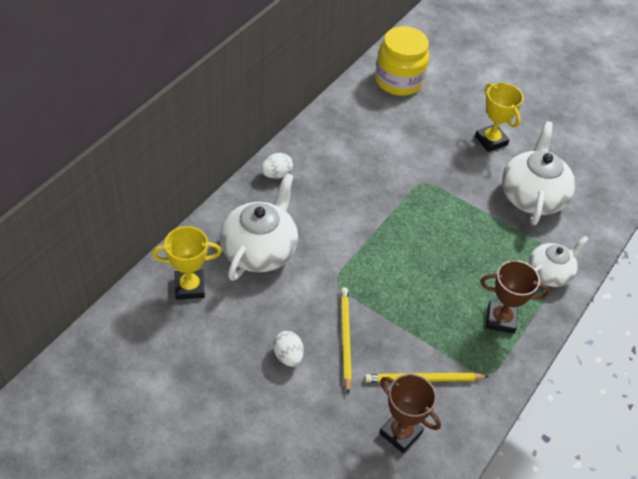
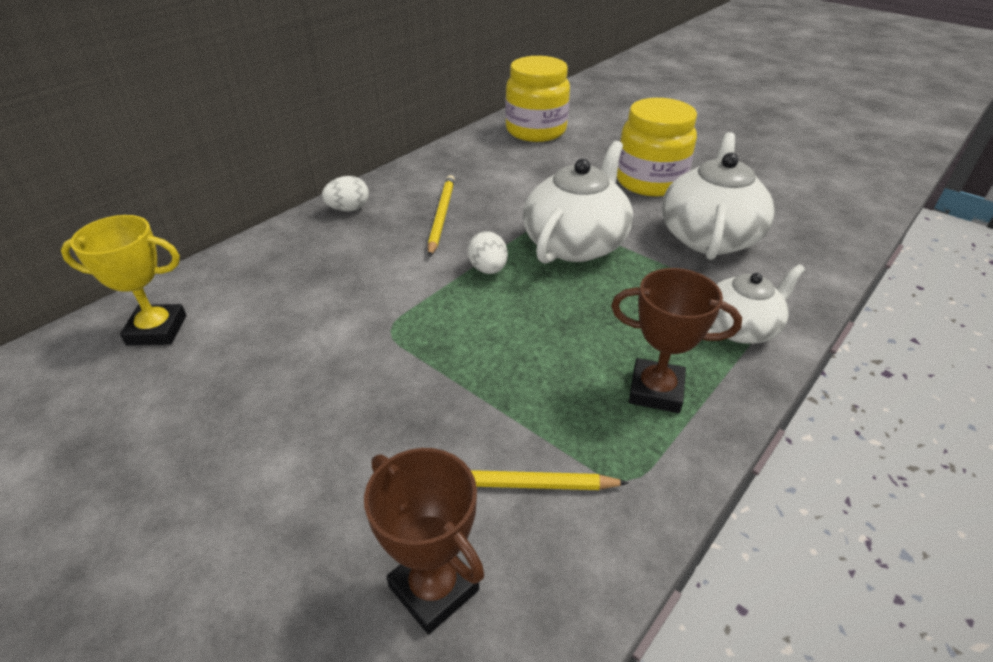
camera: 10 degrees right, 10 degrees down
(259, 250) = (287, 287): white teapot -> white teapot (576, 243)
(288, 356) = (266, 434): white egg -> white egg (488, 269)
(345, 338) = (377, 410): yellow pencil -> yellow pencil (441, 216)
(491, 140) = (650, 182): yellow trophy -> yellow jar

